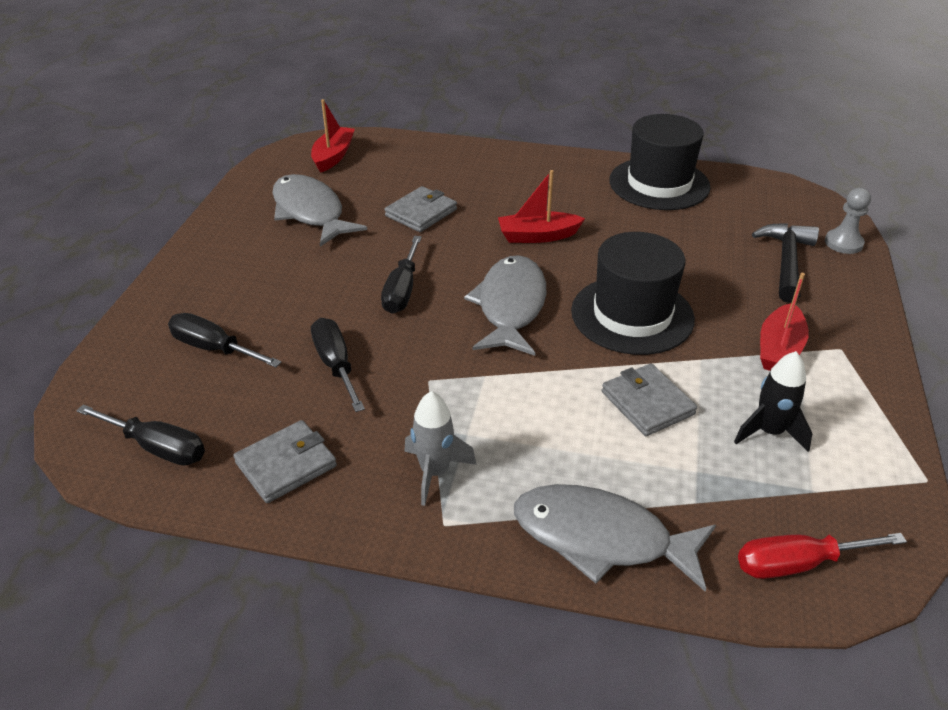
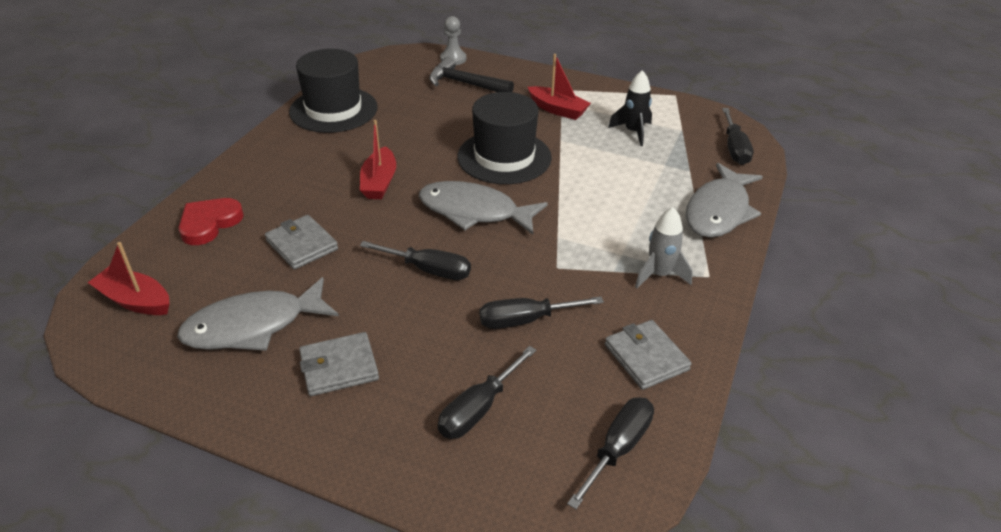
camera: 80 degrees left, 0 degrees up
(437, 162) = (209, 223): none -> red heart
(647, 403) = (600, 170): grey wallet -> grey wallet (339, 367)
(797, 564) = (734, 148): red screwdriver -> black screwdriver

